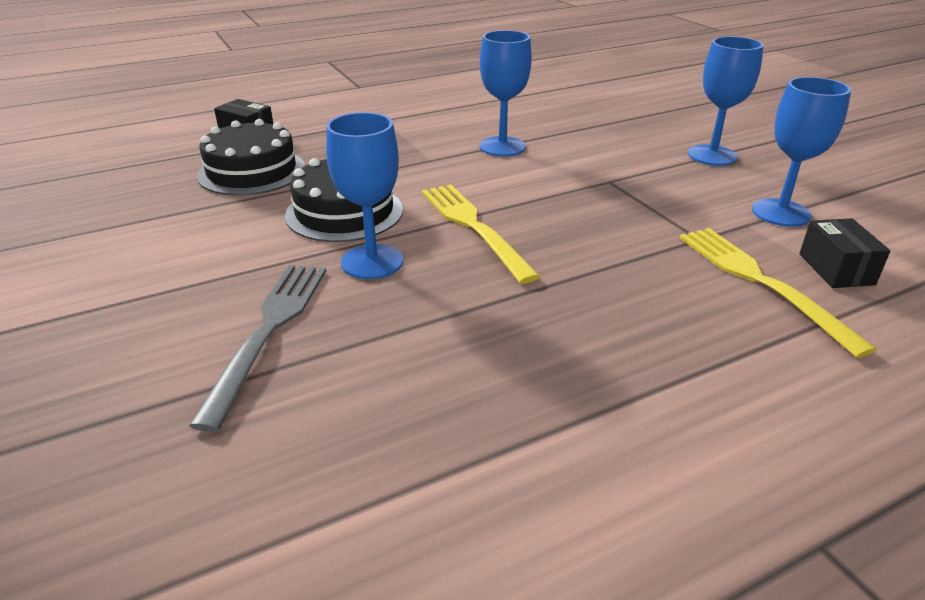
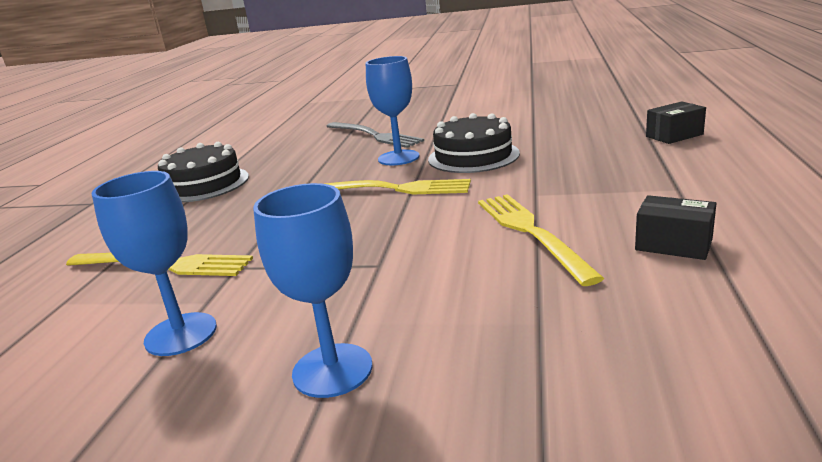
camera: 130 degrees right, 10 degrees down
(252, 171) = (581, 136): black cake -> black cake (204, 184)
(502, 147) = (530, 232): blue goblet -> yellow fork
(836, 269) = (103, 307): black box -> black box (673, 244)

